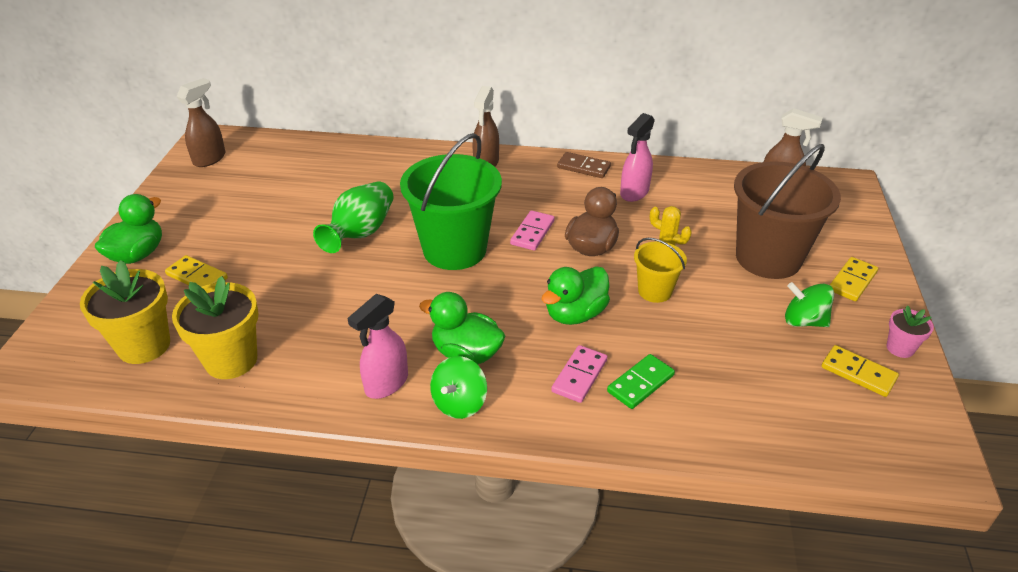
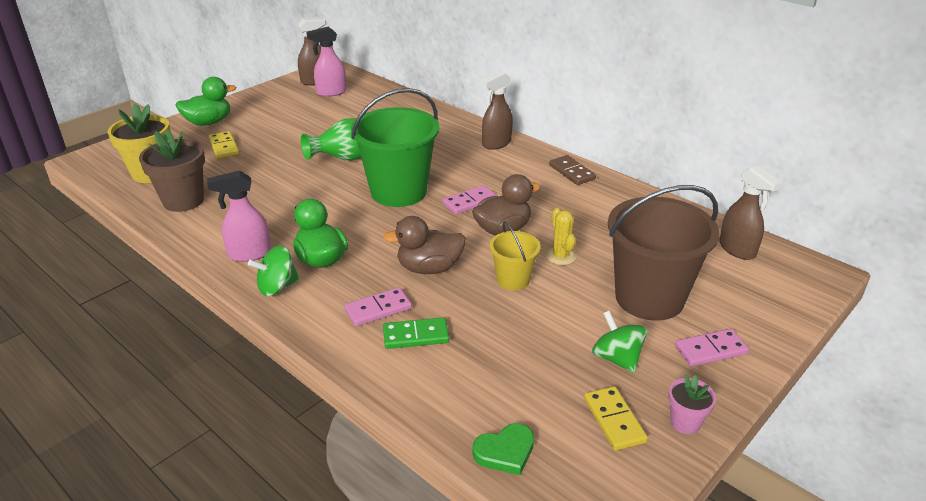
camera: 35 degrees right, 5 degrees down
(231, 360) = (183, 201): yellow flower pot -> brown flower pot
(575, 314) = (429, 268): green duck -> brown duck
(634, 193) = (591, 205): pink spray bottle -> pink spray bottle (331, 92)
(821, 444) = (505, 452): none -> green heart
(852, 281) = (710, 350): yellow domino -> pink domino

